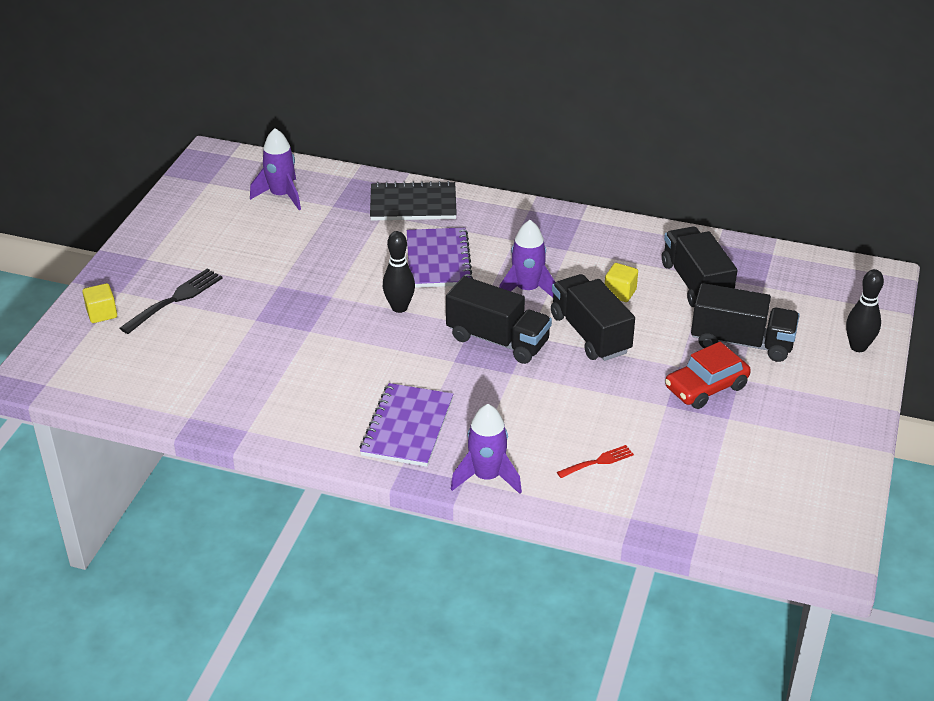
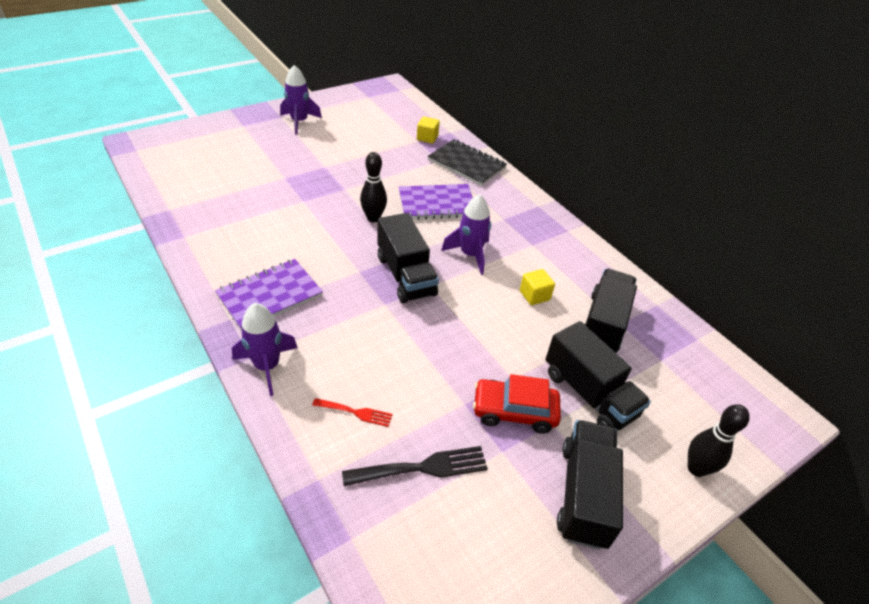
camera: 35 degrees right, 5 degrees up
(102, 313) = (217, 131): yellow cube -> yellow cube (427, 138)
(175, 299) = (262, 144): black fork -> black fork (422, 467)
(281, 195) = (397, 122): purple rocket -> purple rocket (299, 122)
(438, 260) = (437, 204): purple notebook -> purple notebook turned 45 degrees clockwise
(590, 334) = (475, 311): black truck -> black truck (584, 494)

